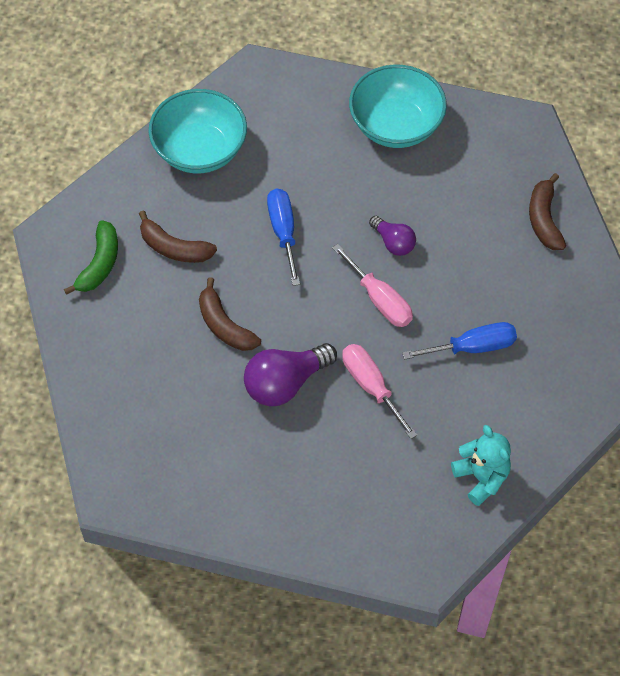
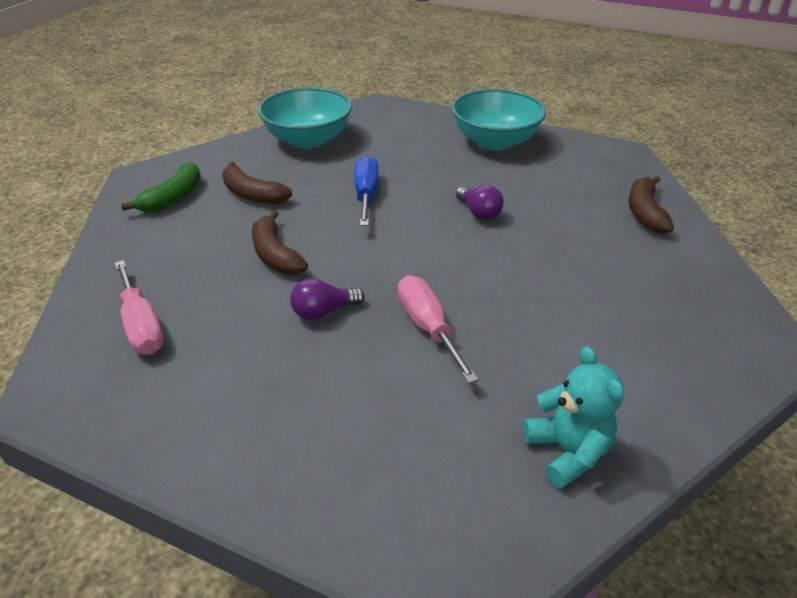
camera: 10 degrees right, 20 degrees down
(285, 383) = (324, 311): purple light bulb -> purple light bulb, size x0.59
(380, 300) = (455, 253): pink screwdriver -> pink screwdriver (141, 325)
(473, 347) = (561, 305): blue screwdriver -> none

